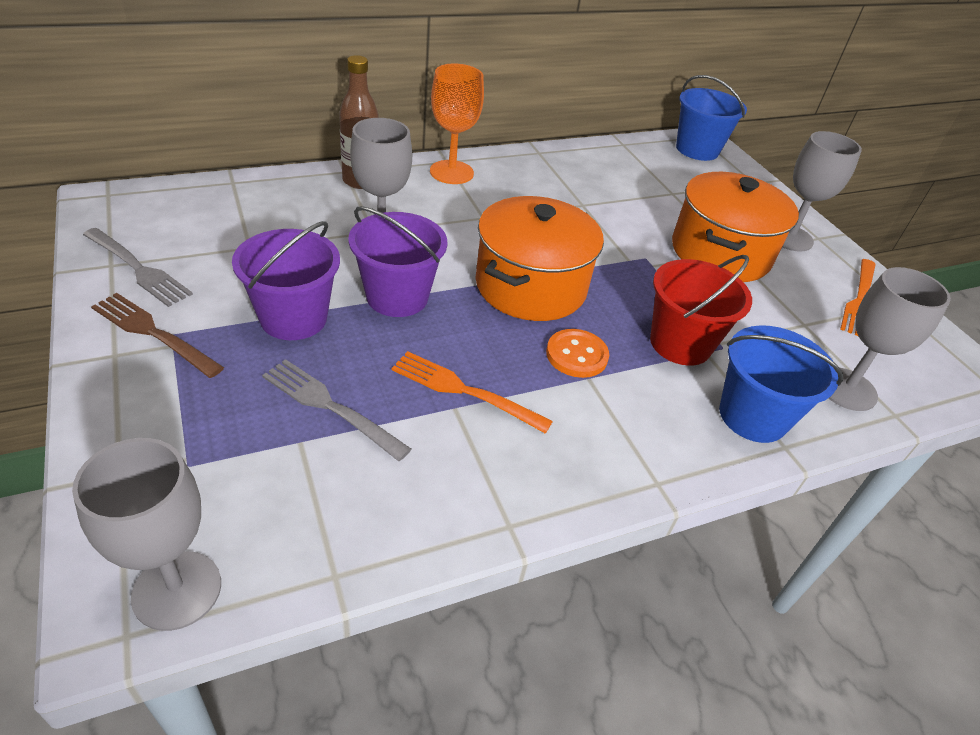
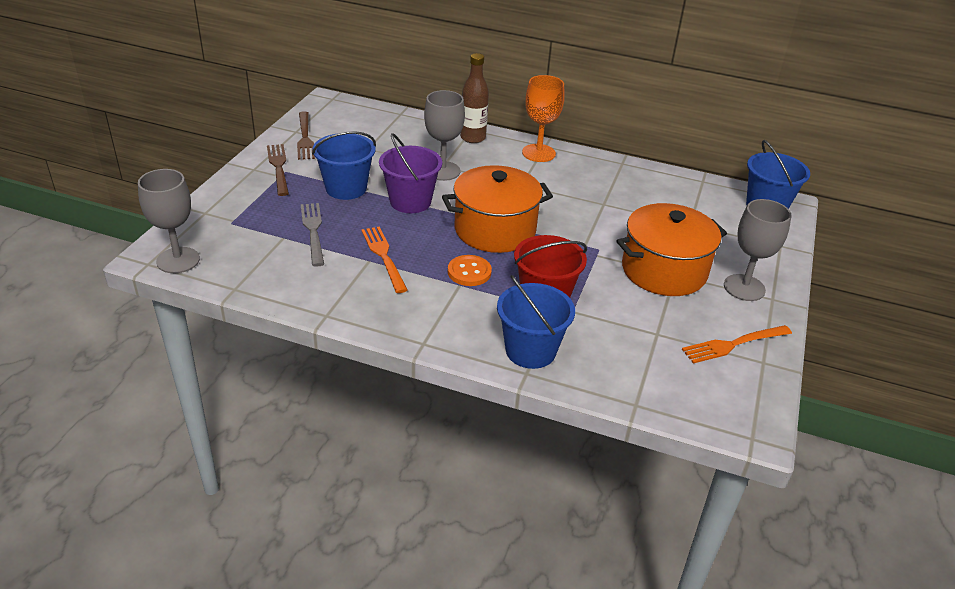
camera: 45 degrees right, 5 degrees down
(138, 269) = (305, 138): grey fork -> brown fork
(293, 318) = (346, 188): purple bucket -> blue bucket
(847, 389) = (623, 375): grey goblet -> none

